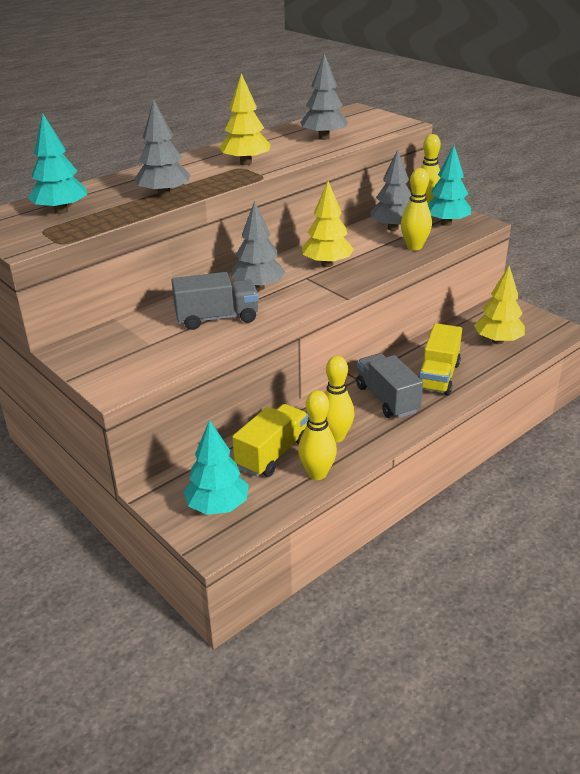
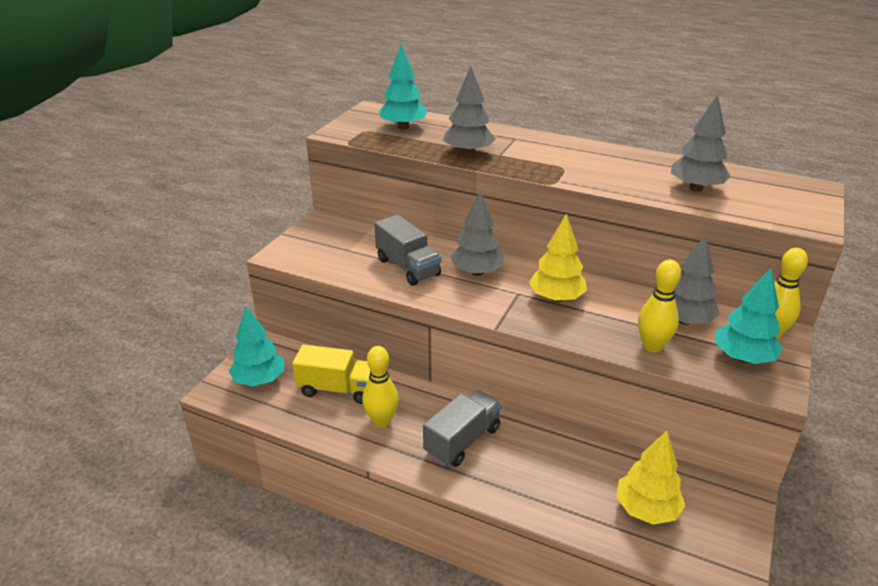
camera: 65 degrees right, 0 degrees up
(246, 163) = (578, 167): yellow tree -> none
(317, 474) = (322, 424): yellow bowling pin -> none
(438, 376) = (530, 471): yellow truck -> none

